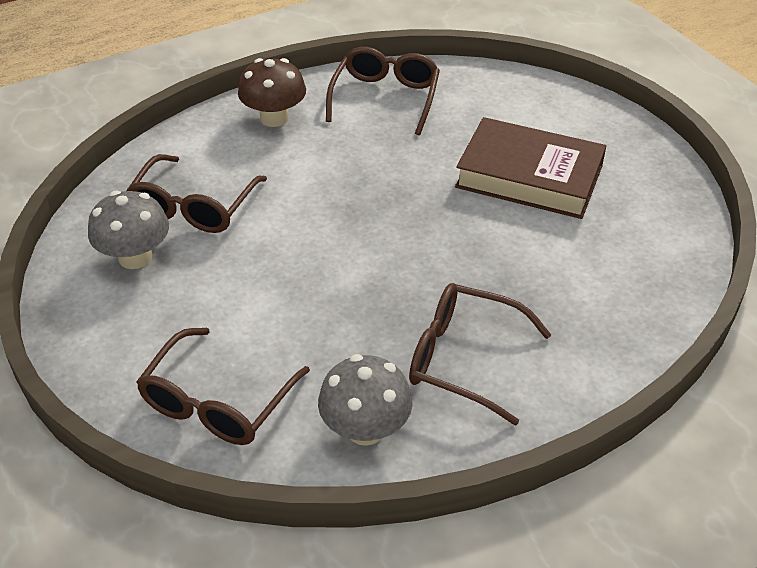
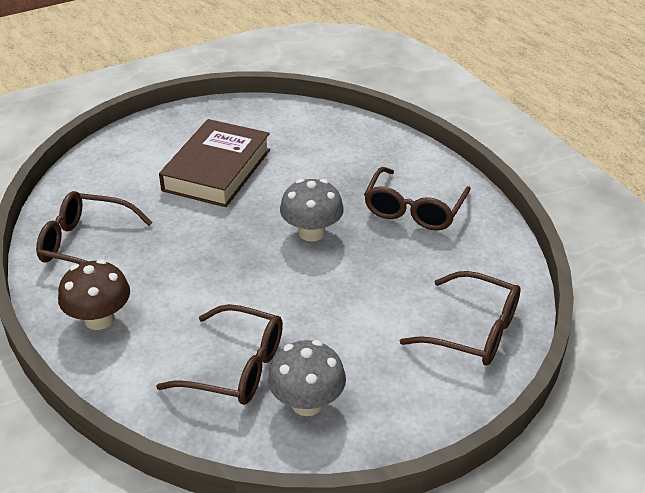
camera: 90 degrees left, 5 degrees down
(365, 429) = (484, 255): grey mushroom -> grey mushroom (311, 232)

